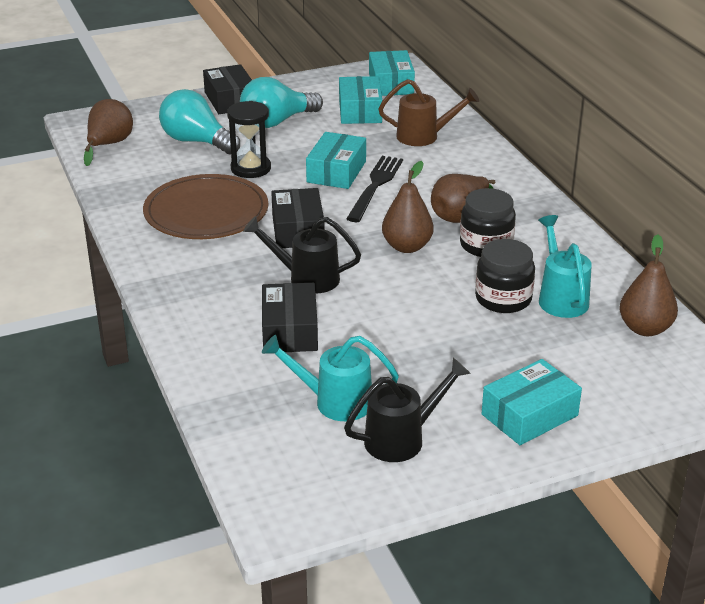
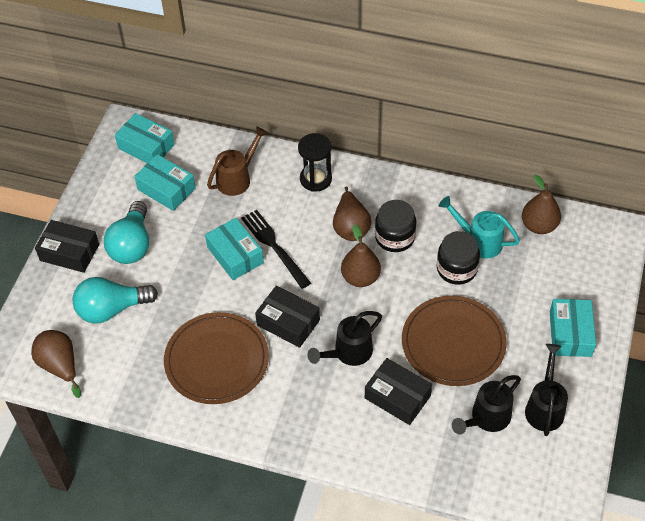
camera: 50 degrees left, 20 degrees up
(251, 168) = (183, 300): black hourglass -> black hourglass (315, 179)
(335, 402) = (486, 418): turquoise watering can -> black watering can
(404, 337) = (453, 343): none -> brown plate

